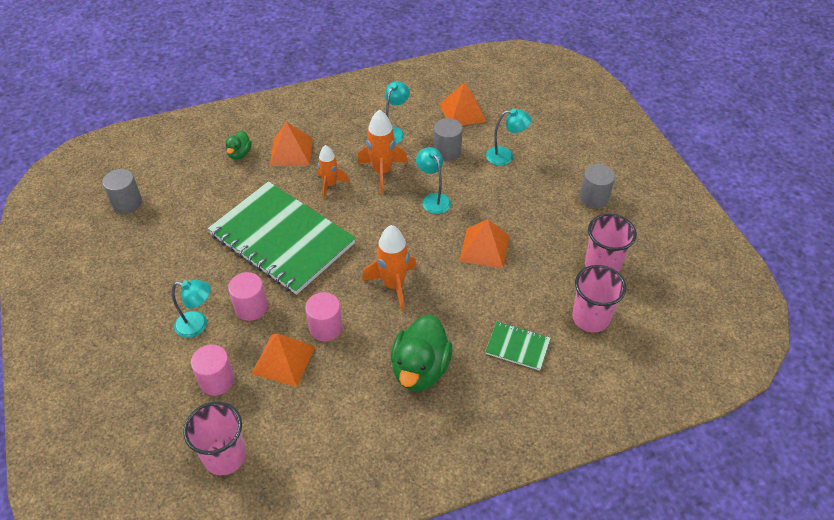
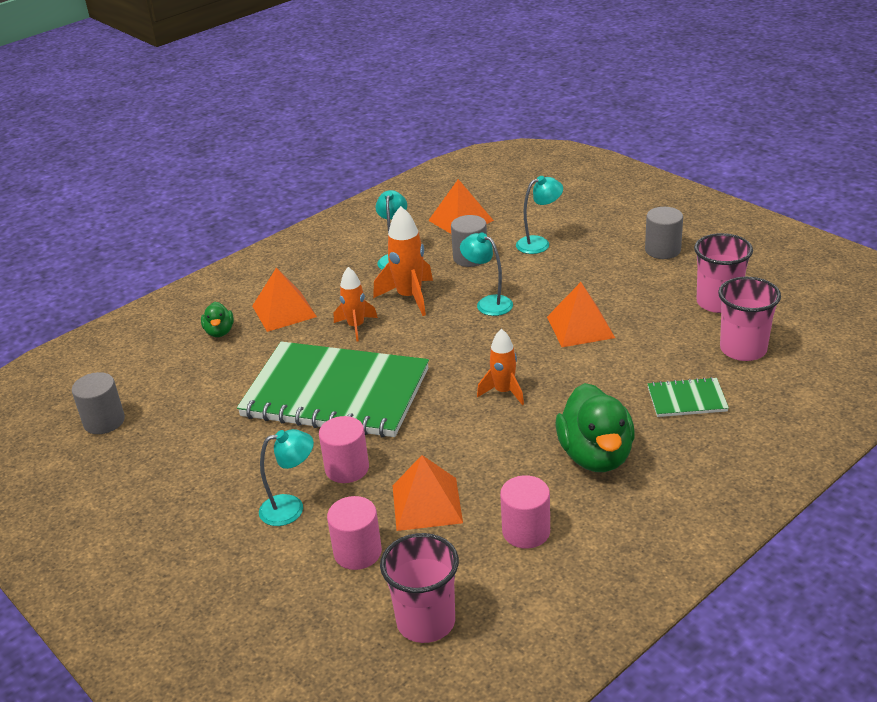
camera: 20 degrees left, 15 degrees down
(326, 327) = (454, 456): pink cylinder -> pink cylinder (526, 531)
(393, 285) = (504, 392): orange rocket -> orange rocket, size x0.66

